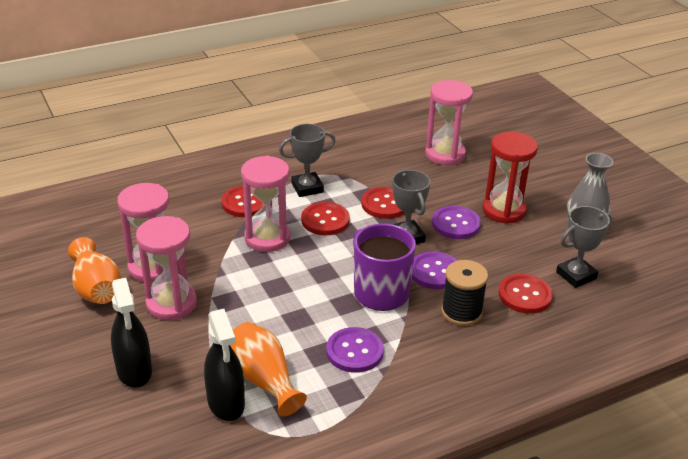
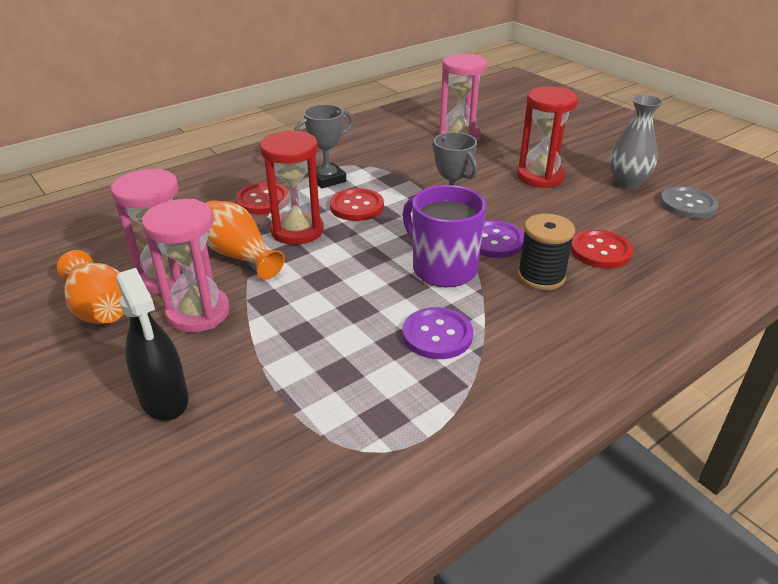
camera: 10 degrees left, 0 degrees up
(226, 403) = (295, 421): black spray bottle -> none
(264, 380) = (337, 384): orange vase -> orange vase (239, 255)
(267, 238) = (297, 231): pink hourglass -> red hourglass
(384, 204) = (415, 185): red button -> none
(456, 224) = (497, 194): purple button -> none
(576, 275) = (642, 226): grey trophy -> none
(630, 259) = (687, 204): none -> grey button

